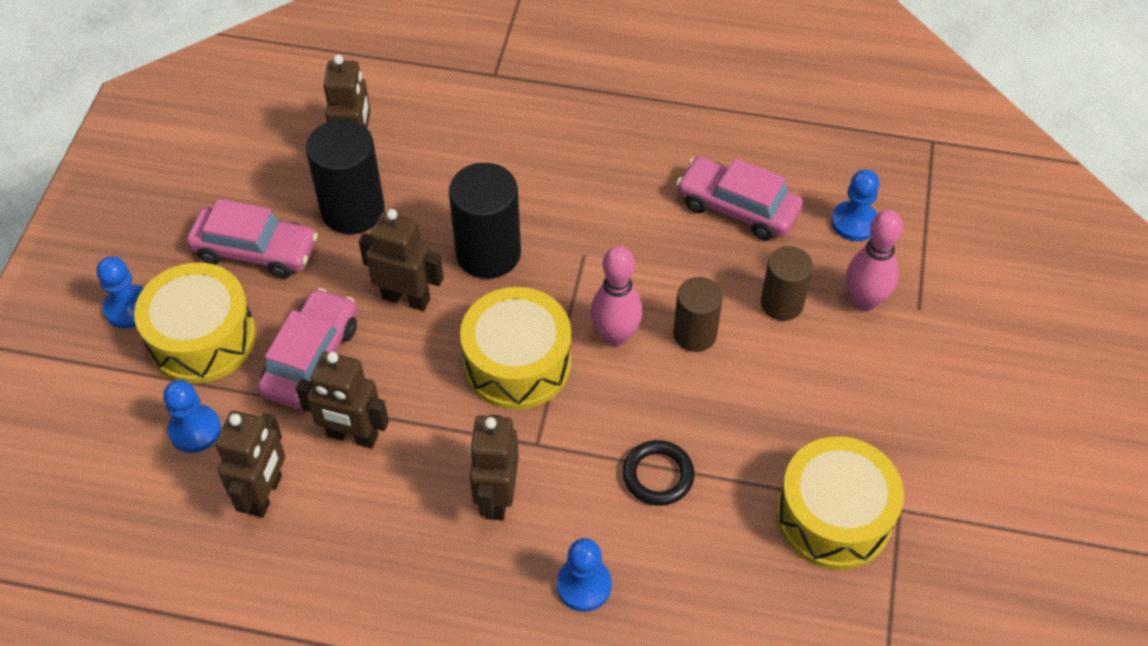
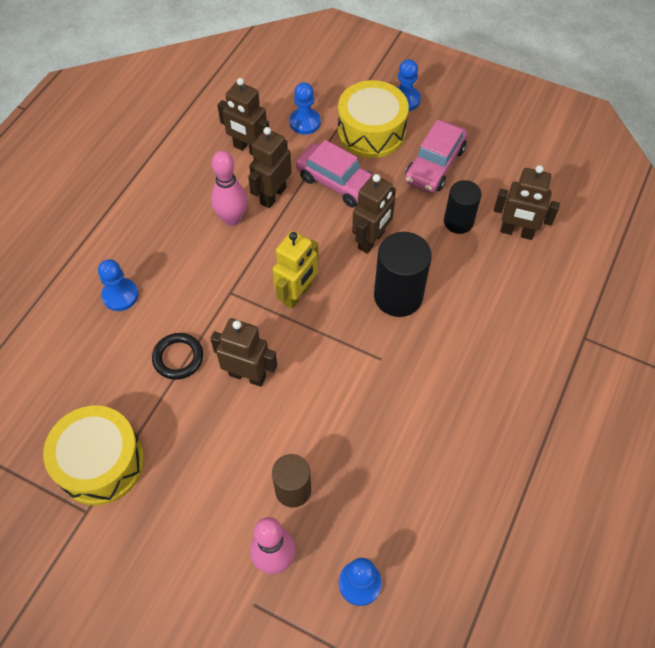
camera: 105 degrees right, 5 degrees up
(353, 210) = (458, 222): black cylinder -> black cylinder, size x0.65
(497, 497) = (200, 262): brown robot -> brown robot (247, 375)
(517, 363) = (297, 294): yellow drum -> yellow robot
(615, 336) = (300, 361): pink bowling pin -> pink bowling pin (232, 219)
(694, 334) = (284, 415): brown cylinder -> none
(737, 207) = (400, 487): pink car -> none

